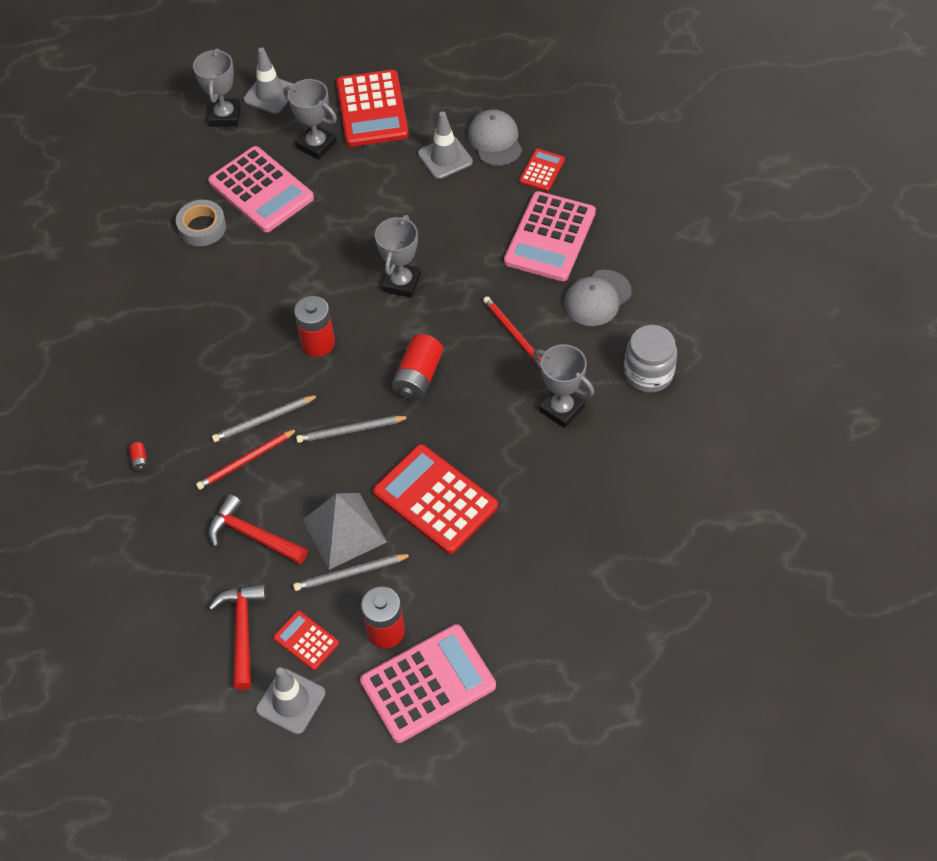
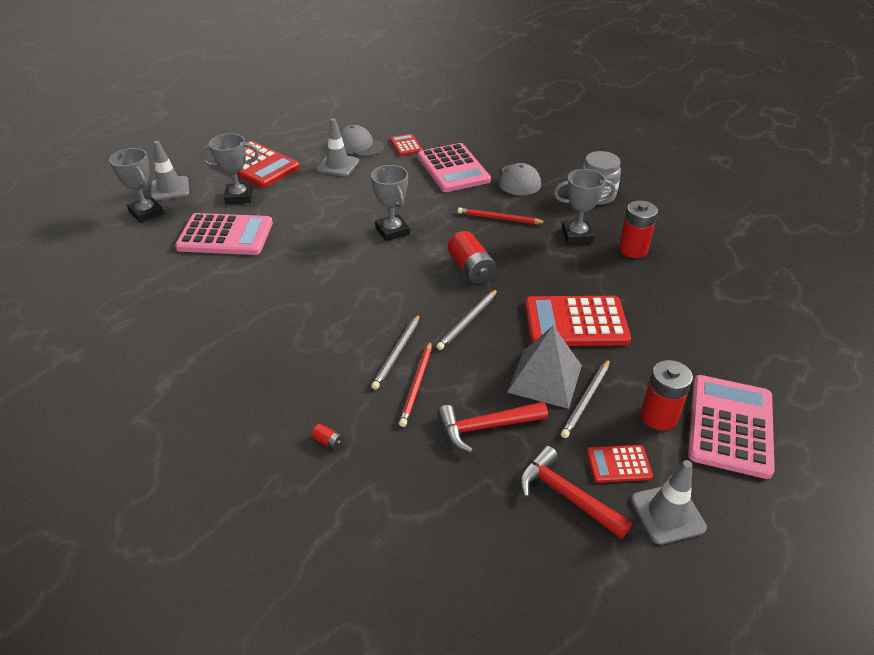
camera: 45 degrees left, 15 degrees down
(202, 227) = (202, 275): grey tape -> none
(318, 343) = (378, 289): red battery -> red battery (633, 249)

